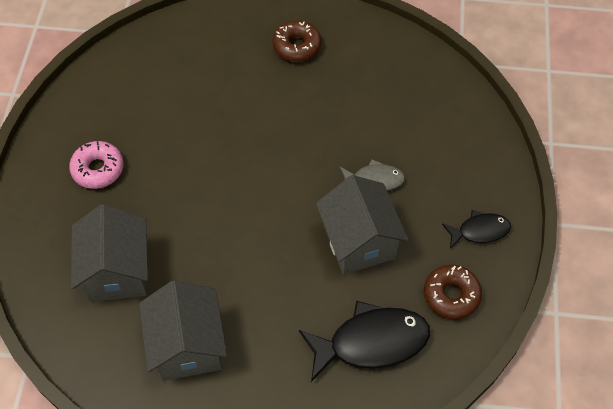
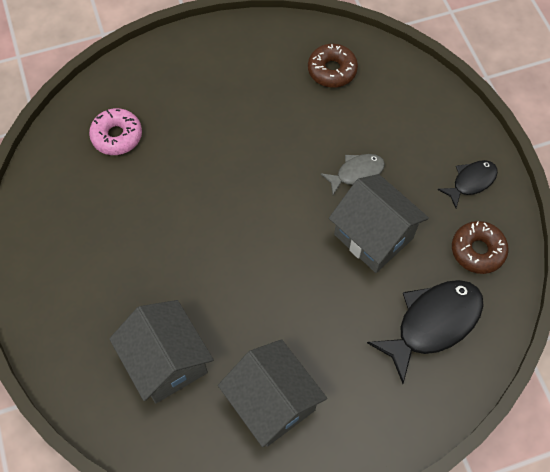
camera: 25 degrees left, 5 degrees up
(98, 169) = (92, 270): pink donut -> pink donut (117, 136)
(297, 46) = (218, 73): brown donut -> brown donut (332, 70)

